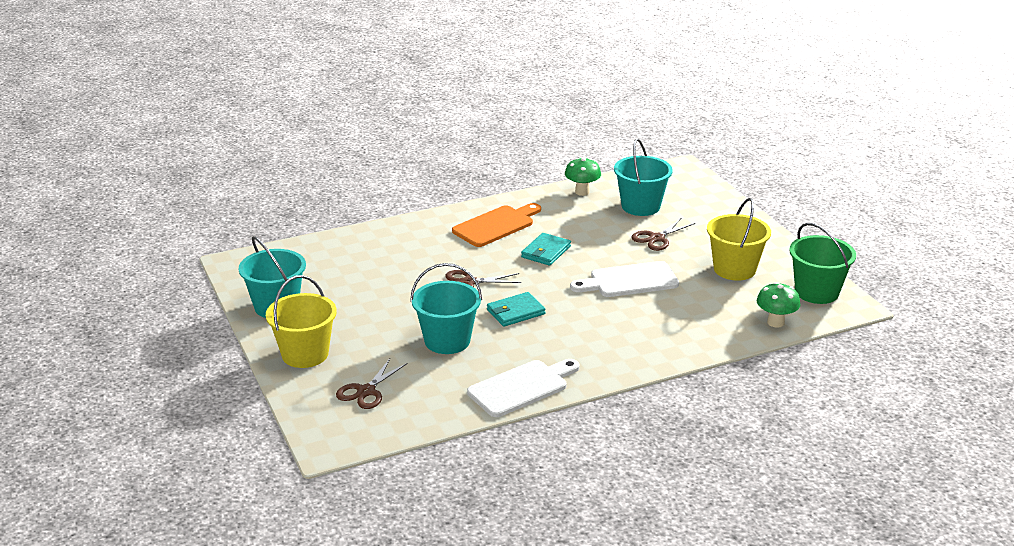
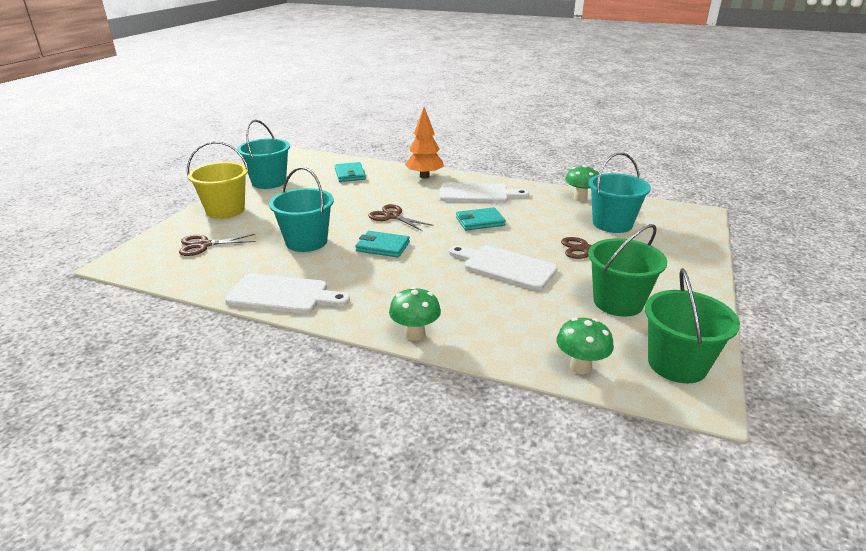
camera: 45 degrees right, 0 degrees up
(340, 259) = (350, 174): none -> turquoise wallet
(416, 228) = (424, 176): none -> orange tree
(496, 225) = (477, 194): orange cutting board -> white cutting board
(659, 359) = (415, 334): none -> green mushroom
(734, 269) = (618, 302): yellow bucket -> green bucket

